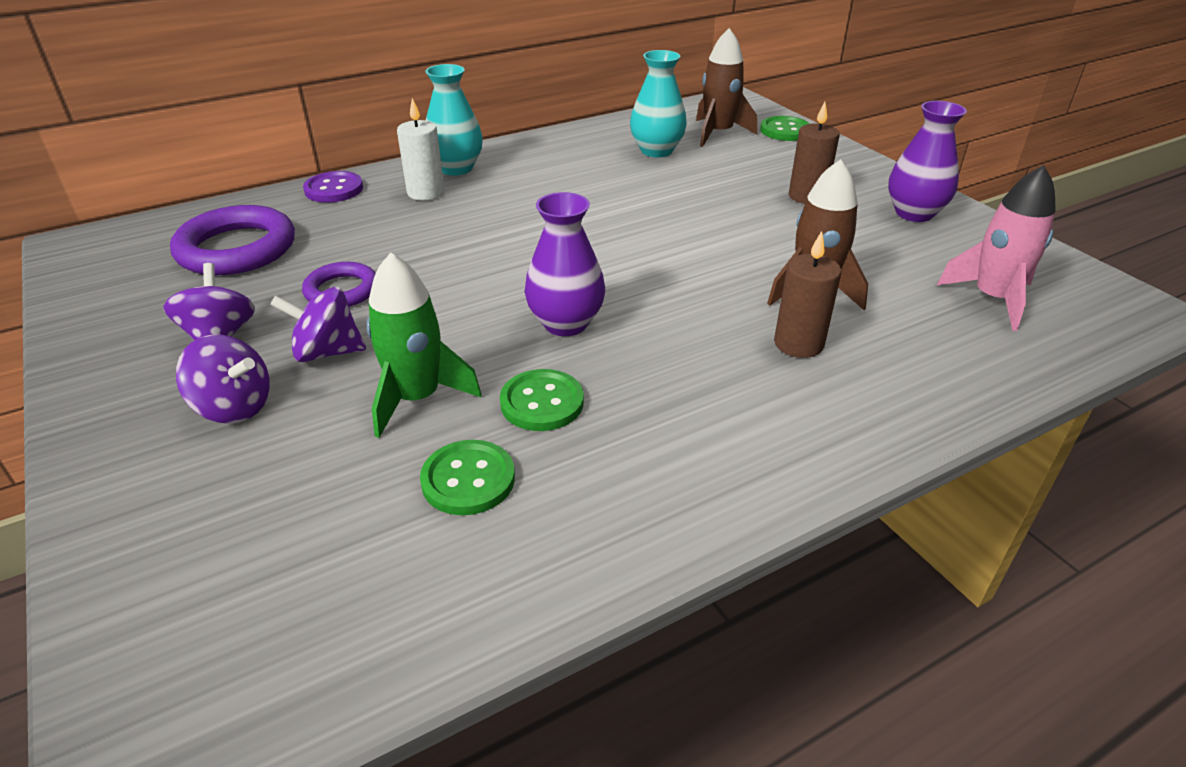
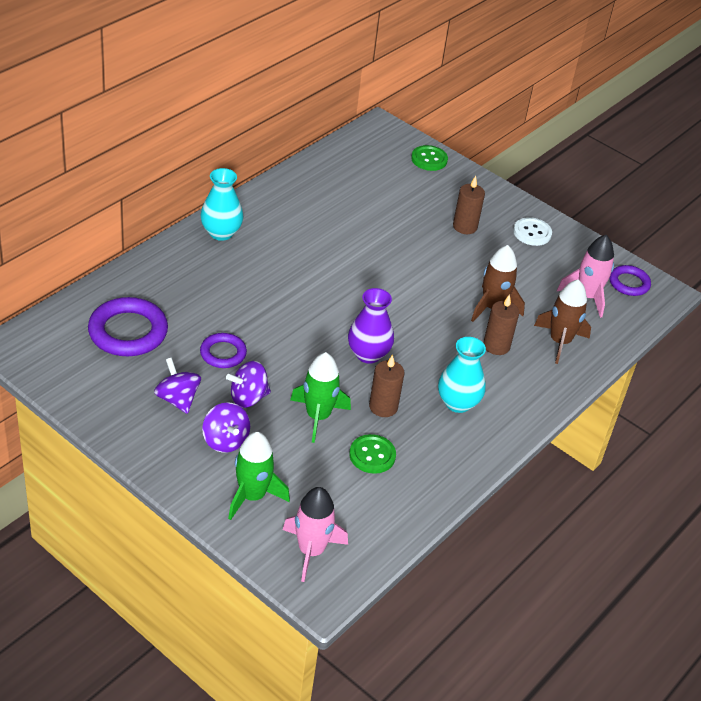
camera: 25 degrees left, 5 degrees up
(193, 508) = (252, 496): none -> green rocket
(205, 650) = (311, 551): none -> pink rocket
(234, 407) = (225, 440): purple spinning top -> purple spinning top turned 60 degrees clockwise
(334, 189) = (149, 267): purple button -> none
(426, 192) = (216, 260): white candle -> none
(542, 402) = (383, 407): green button -> brown candle
(656, 151) = (350, 194): turquoise vase -> turquoise vase (457, 403)
(718, 133) = (384, 168): brown rocket -> brown rocket (560, 342)
(914, 213) = (532, 233): purple vase -> white button
(1077, 291) = (629, 283): none -> purple ring

